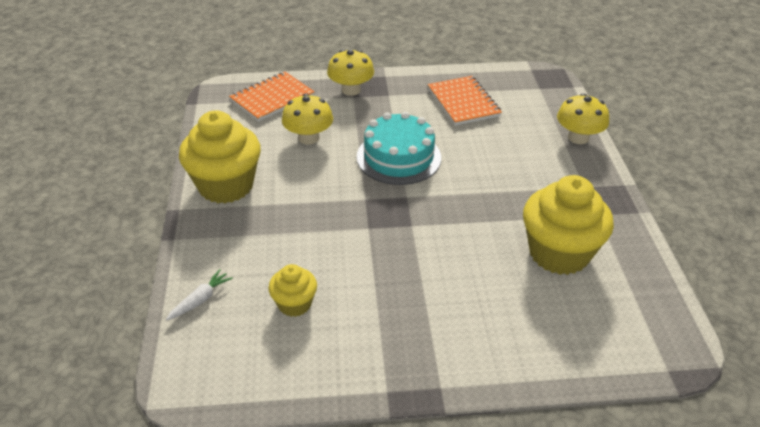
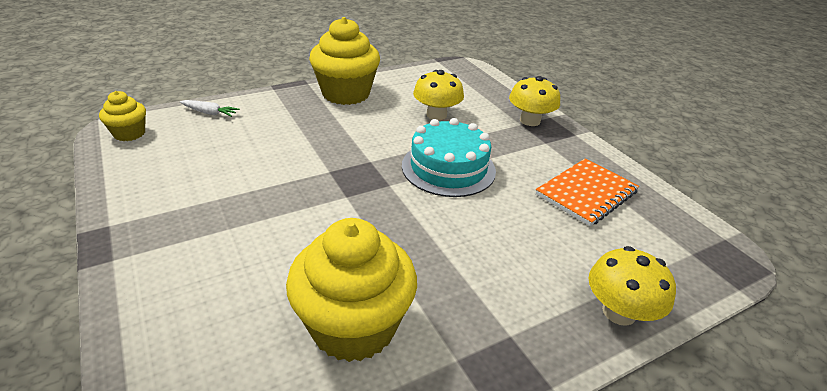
camera: 65 degrees right, 5 degrees down
(272, 98) = (475, 87): orange notebook -> none
(294, 304) = (214, 153): yellow cupcake -> yellow cupcake (129, 133)

